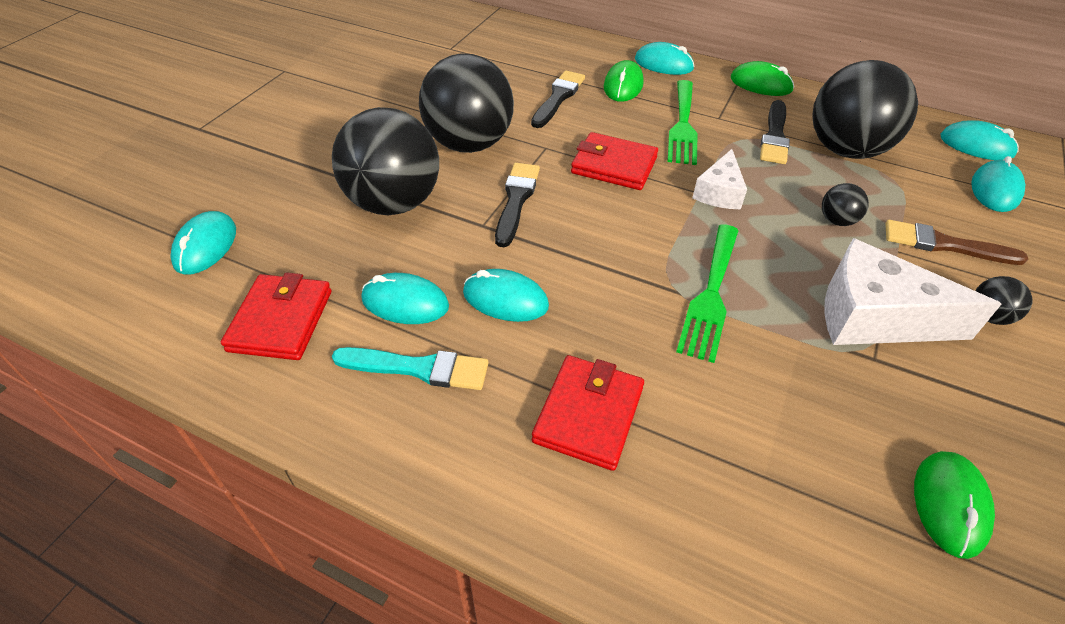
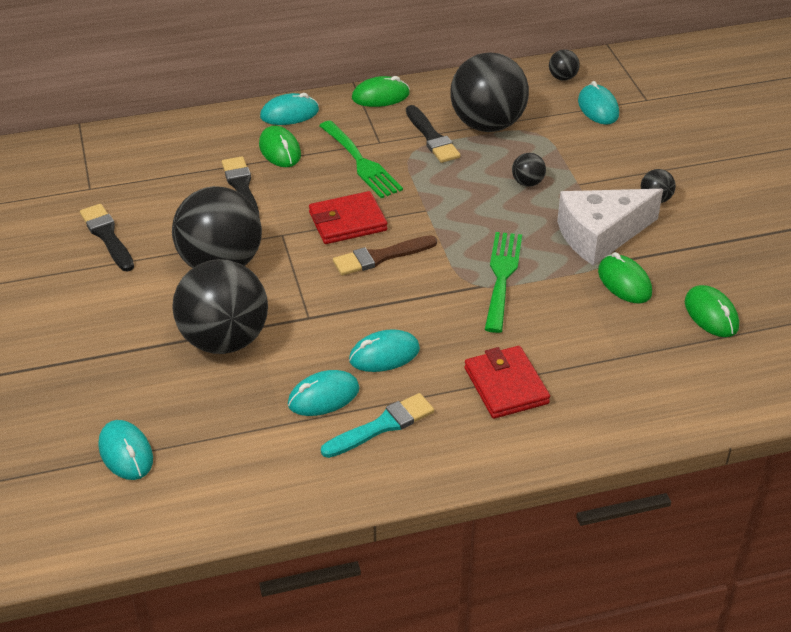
camera: 40 degrees left, 5 degrees down
(281, 320) = (256, 458): red wallet -> none
(516, 200) = (310, 286): black brush -> black brush (107, 236)
(711, 295) = (502, 276): green fork -> green fork turned 150 degrees counterclockwise
(719, 192) = (438, 203): white cheese -> none
(856, 387) = (624, 282): none -> green mouse
(944, 245) = (600, 165): brown brush -> brown brush (380, 257)
(976, 146) = (562, 78): turquoise mouse -> black ball

